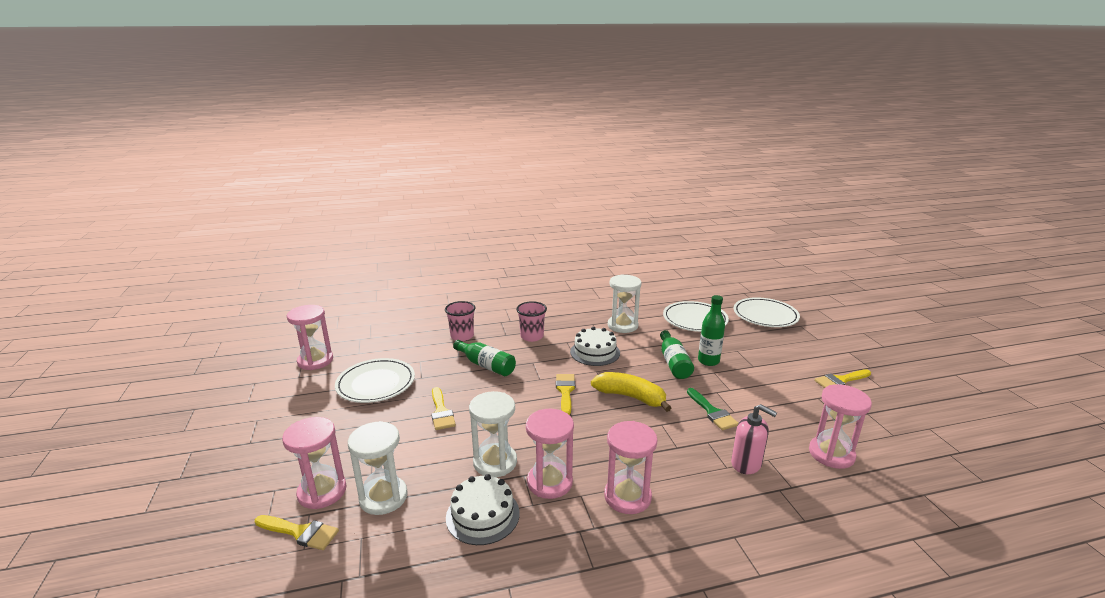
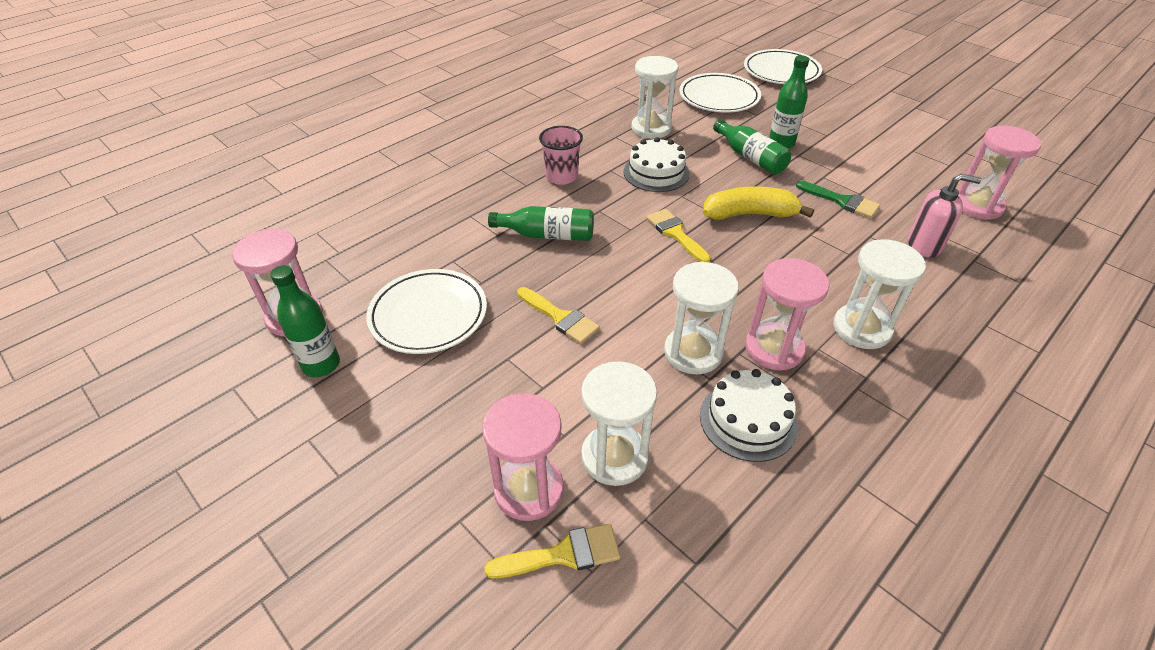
camera: 30 degrees left, 20 degrees up
(301, 388) = (321, 365): none -> green bottle
(462, 336) = (471, 206): pink cup -> none
(627, 496) = (861, 329): pink hourglass -> white hourglass
(840, 380) = (913, 124): yellow brush -> none

